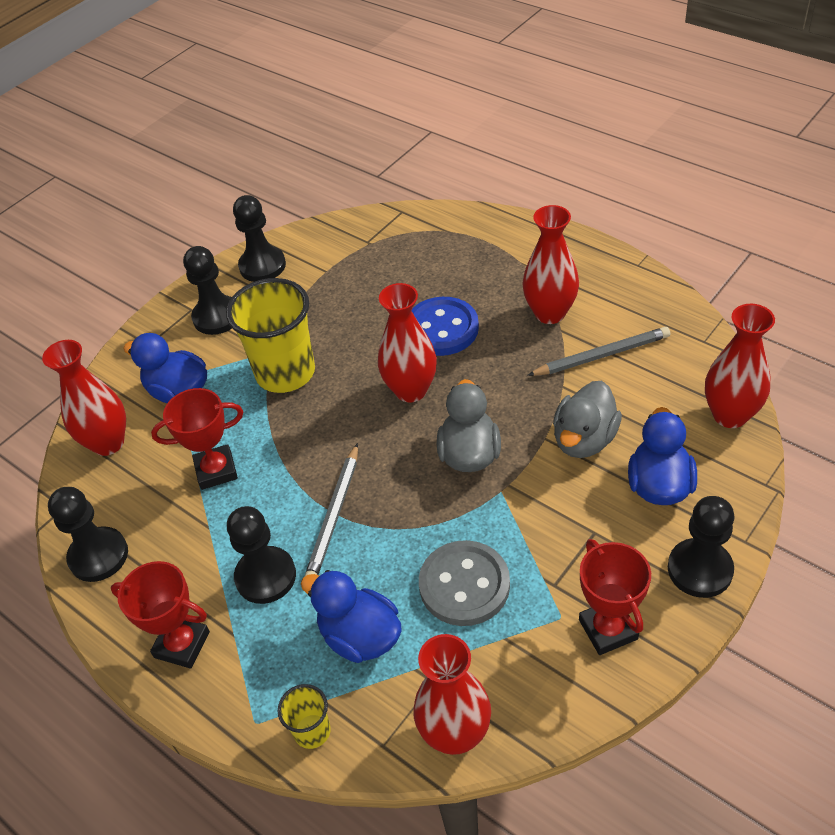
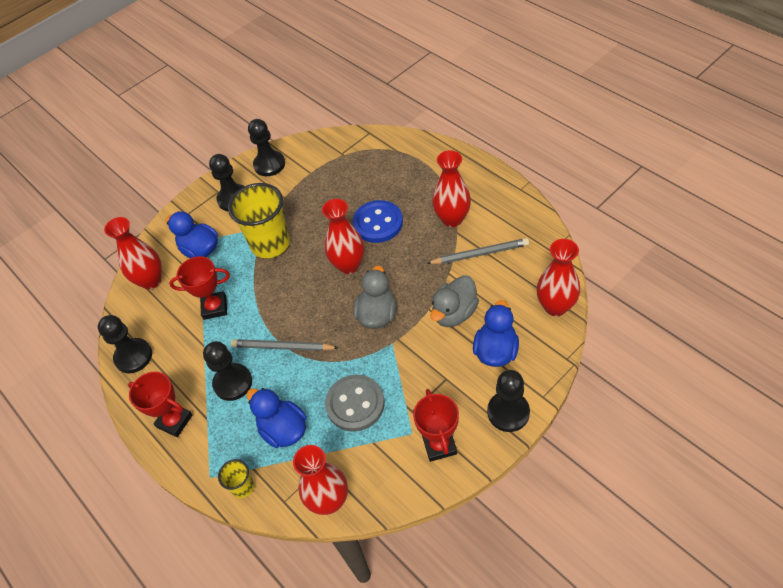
camera: 10 degrees right, 5 degrees up
(334, 515) = (283, 347): grey pencil -> grey pencil turned 75 degrees clockwise

